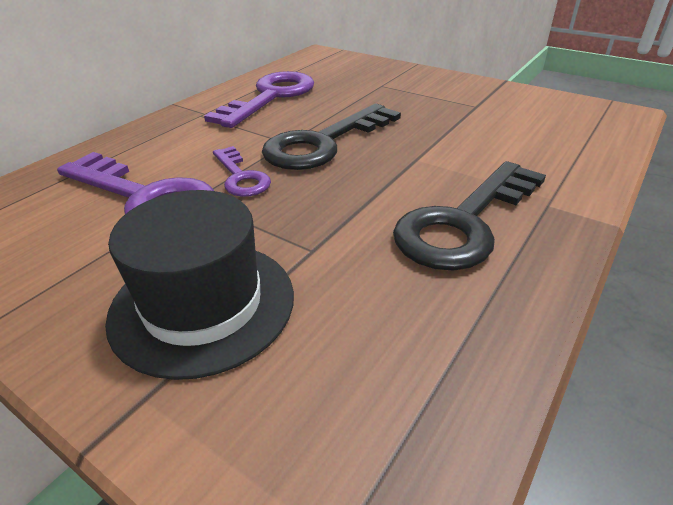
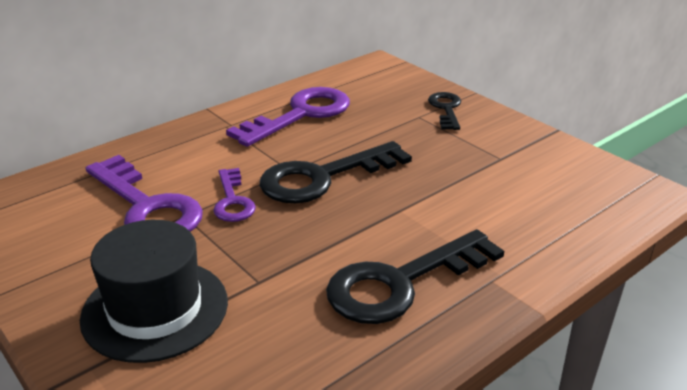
camera: 15 degrees right, 5 degrees down
(401, 77) = (446, 109): none -> black key

